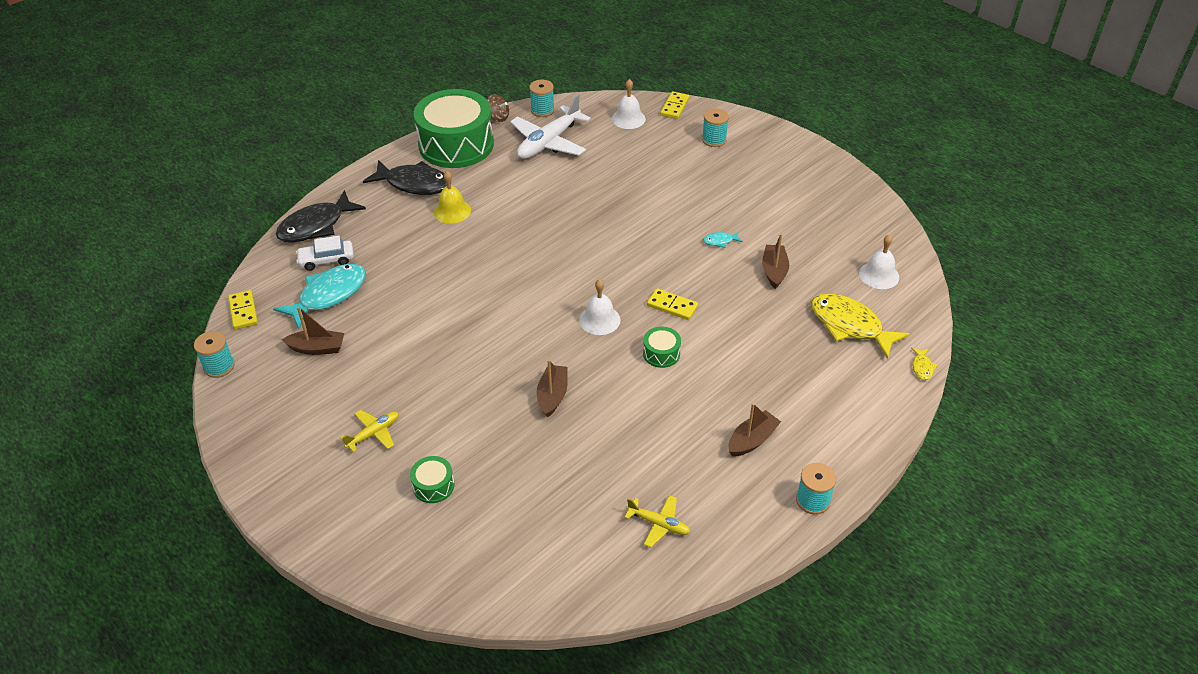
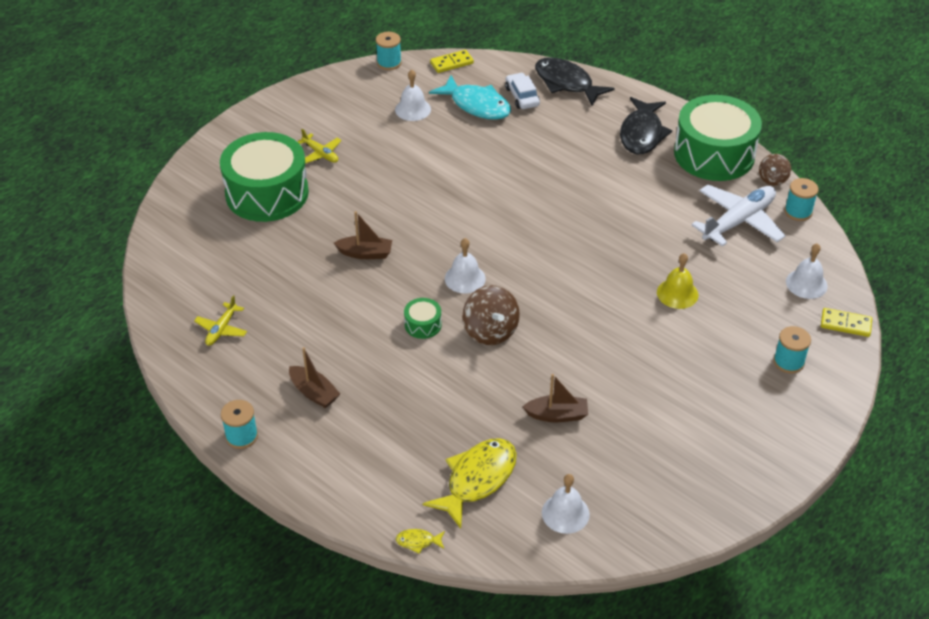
camera: 85 degrees right, 0 degrees up
(317, 348) = (413, 109): brown boat -> white bell
(433, 486) = (267, 193): green drum -> green drum, size x2.46
(452, 211) = (606, 164): yellow bell -> yellow bell (677, 293)
(548, 142) = (739, 221): white plane -> white plane turned 105 degrees clockwise
(672, 306) = (490, 331): yellow domino -> brown spinning top
(720, 241) = (599, 368): turquoise fish -> none

